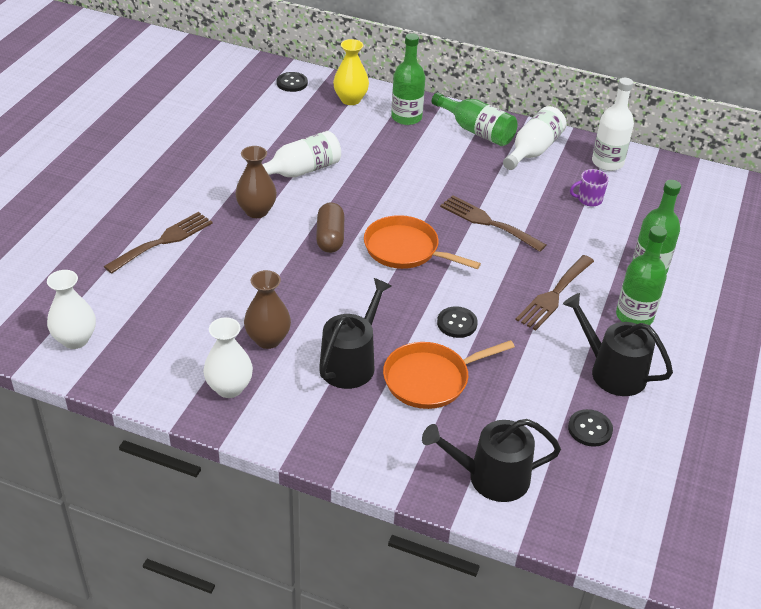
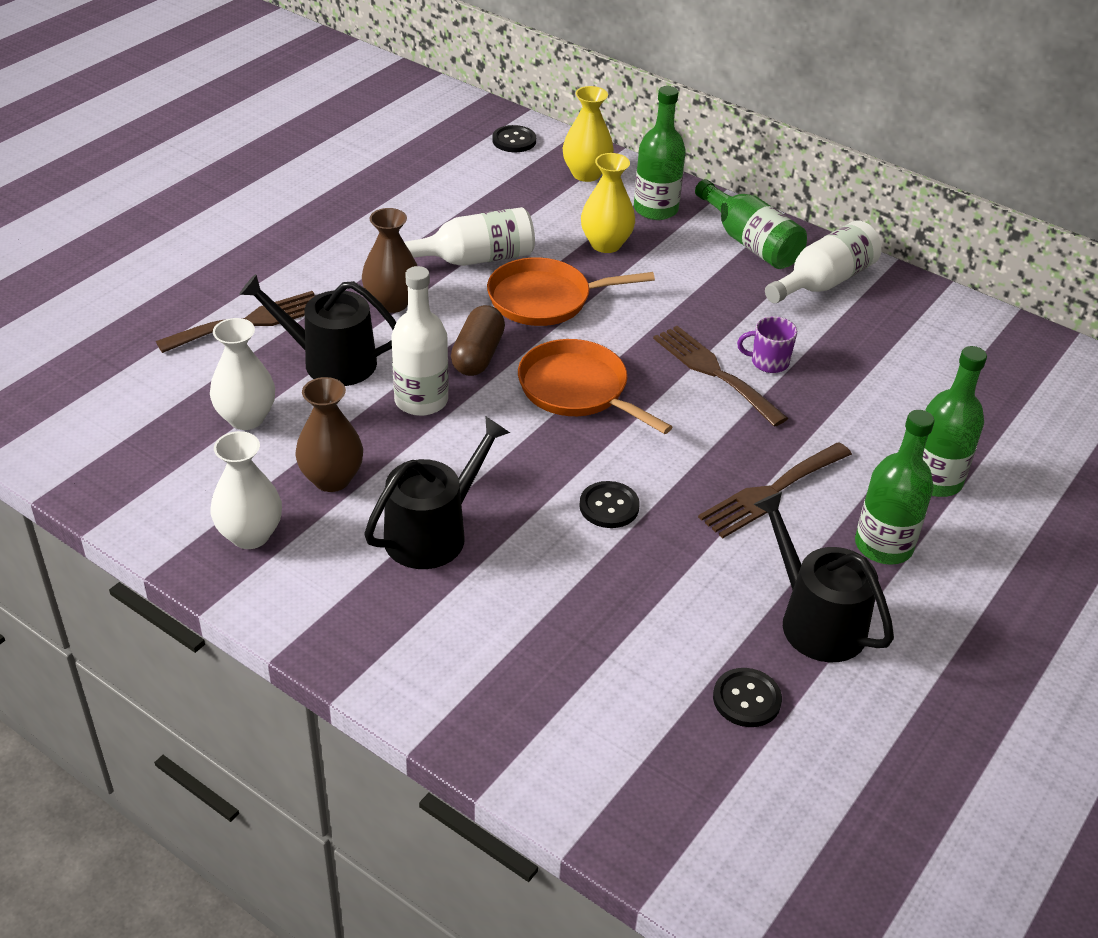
camera: 15 degrees right, 0 degrees up
(75, 339) = (77, 431): white vase -> white vase (246, 418)
(383, 147) = (606, 244): none -> yellow vase
(430, 379) = (537, 578): orange pan -> orange pan (545, 299)
(491, 477) = (567, 738): black watering can -> black watering can (330, 361)
(589, 199) = (880, 365): purple mug -> purple mug (768, 362)
(607, 162) = (930, 316): white bottle -> white bottle (421, 400)

